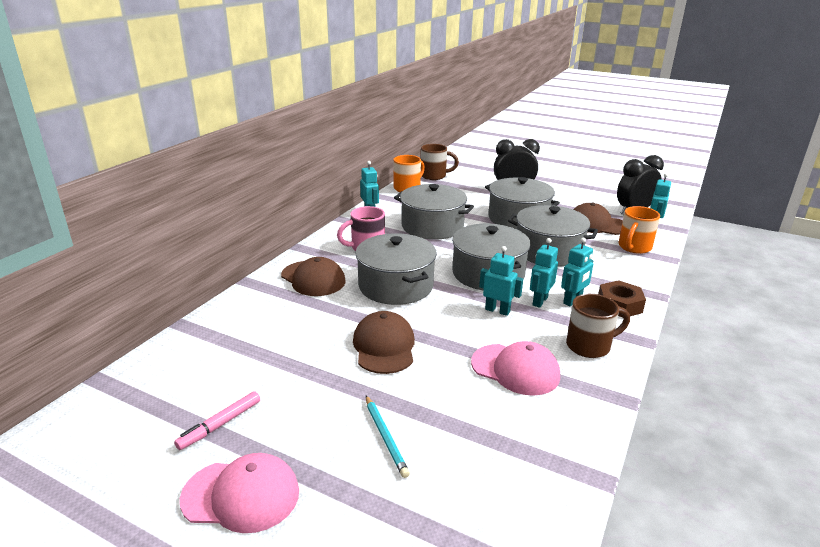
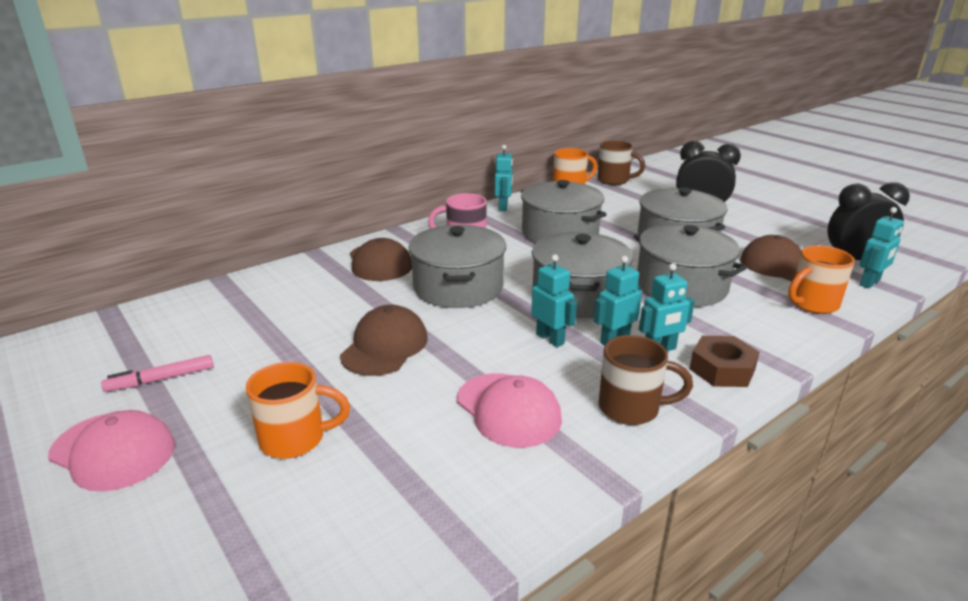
camera: 25 degrees right, 0 degrees up
(385, 437) = (295, 439): turquoise pencil -> orange mug

